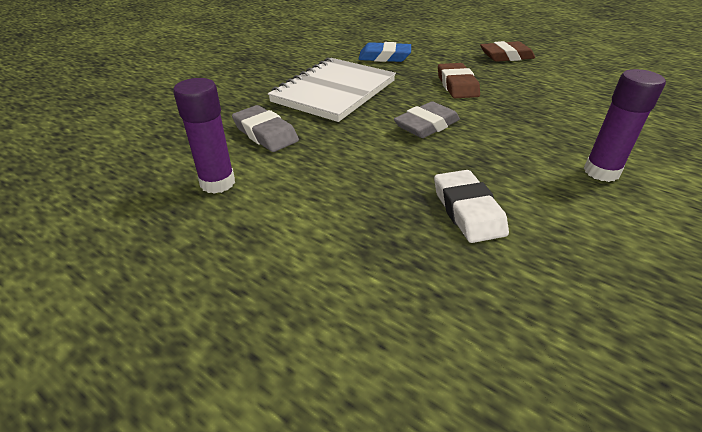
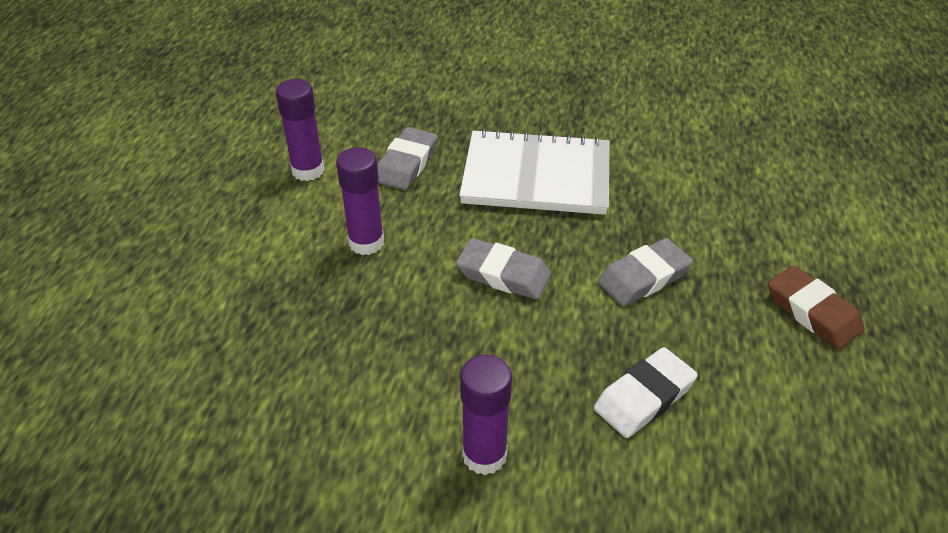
camera: 65 degrees right, 5 degrees up
(348, 172) = (366, 242): none -> purple glue stick
(384, 57) = (682, 185): blue eraser -> none
(457, 85) = (644, 277): brown eraser -> grey eraser
(468, 211) = (342, 344): white eraser -> white eraser (644, 397)

